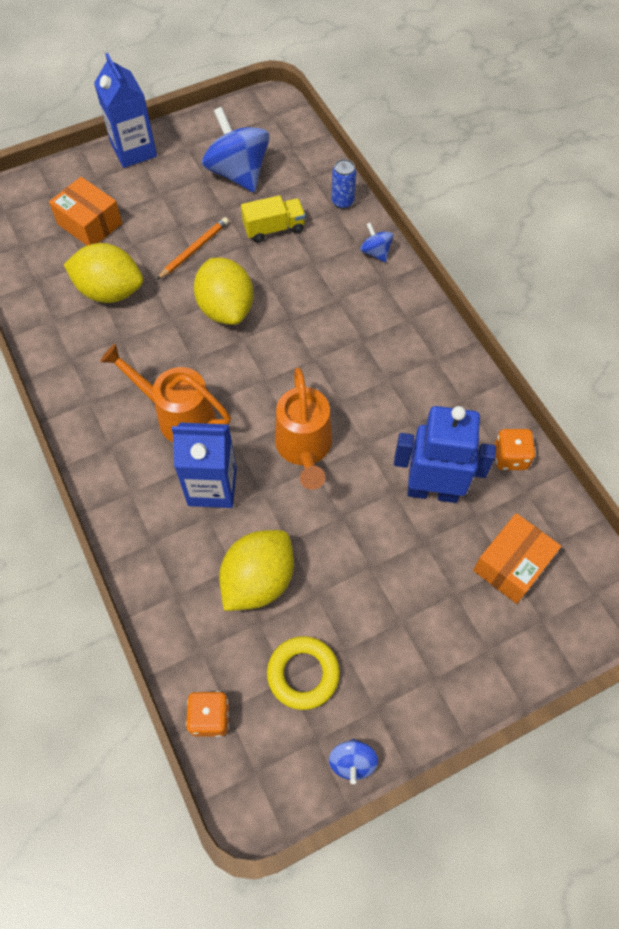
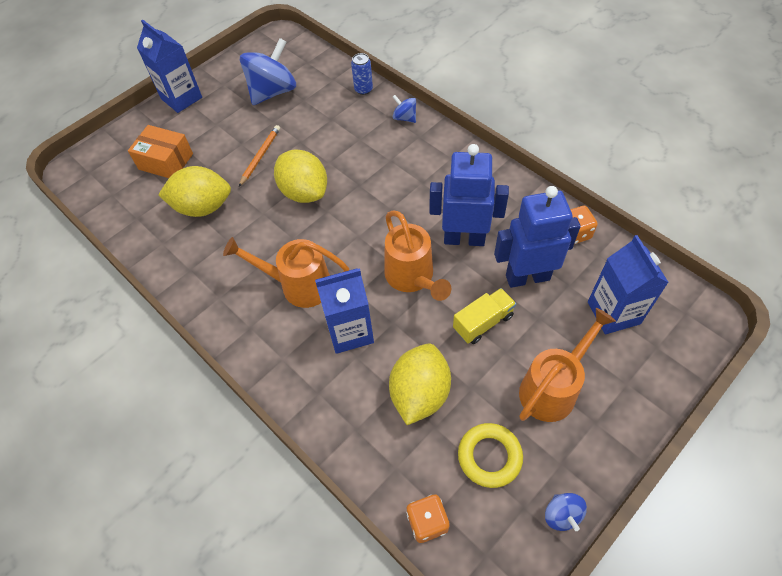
camera: 15 degrees left, 5 degrees down
(238, 173) = (273, 91): blue spinning top -> blue spinning top turned 90 degrees clockwise
(274, 228) = (318, 123): yellow truck -> yellow truck (483, 322)
(381, 421) = (464, 238): none -> blue robot
(404, 625) = (553, 388): none -> orange watering can
(511, 565) = (613, 313): orange box -> blue carton

